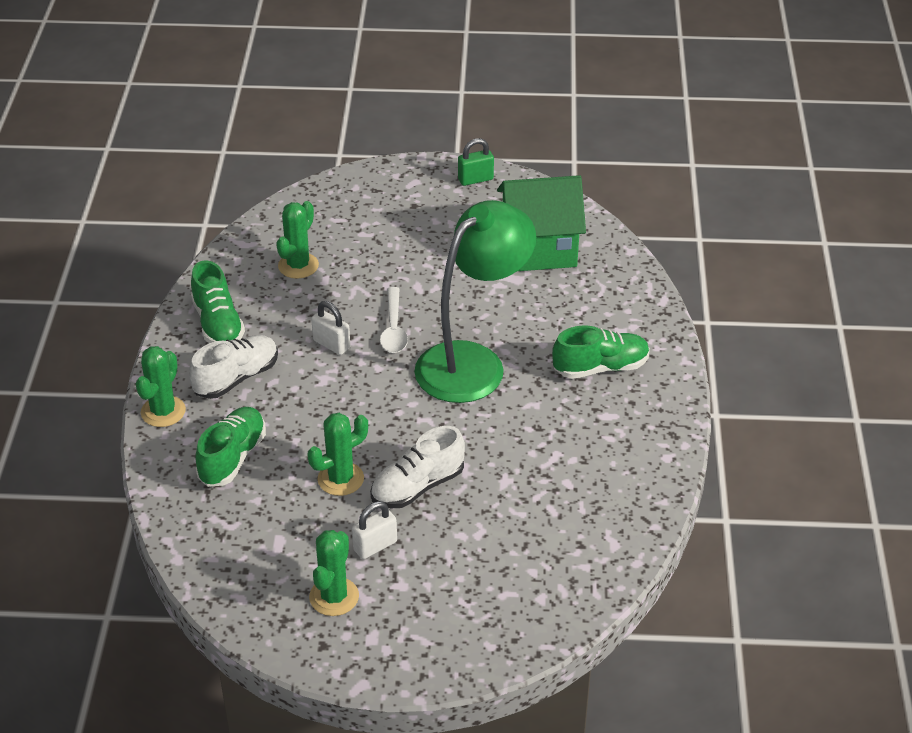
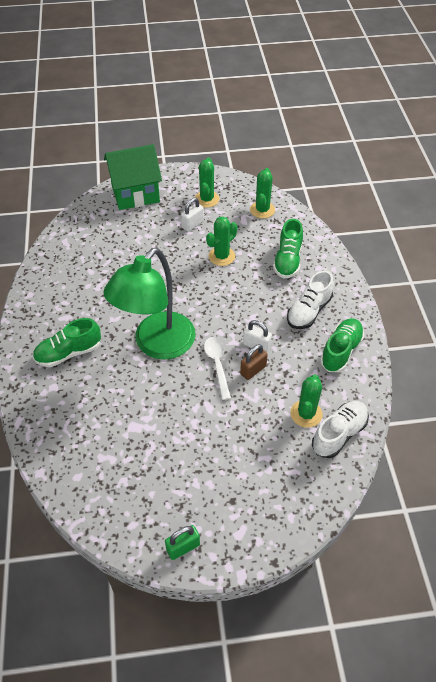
camera: 170 degrees right, 10 degrees up
(163, 411) = (342, 282): green cactus -> green cactus (262, 210)
(218, 324) = (341, 351): green shoe -> green shoe turned 60 degrees clockwise
(347, 317) = (253, 370): none -> brown padlock
(417, 487) = (177, 257): white shoe -> white shoe (339, 434)
(538, 250) = (117, 461): green house -> green house (135, 194)

